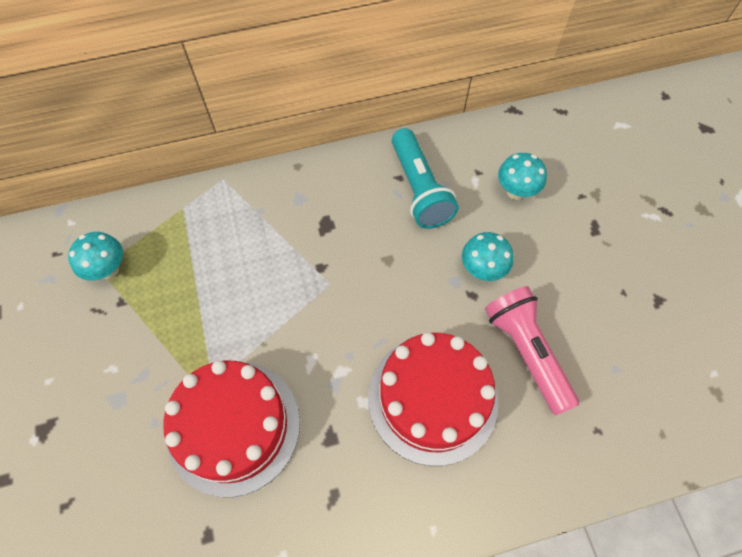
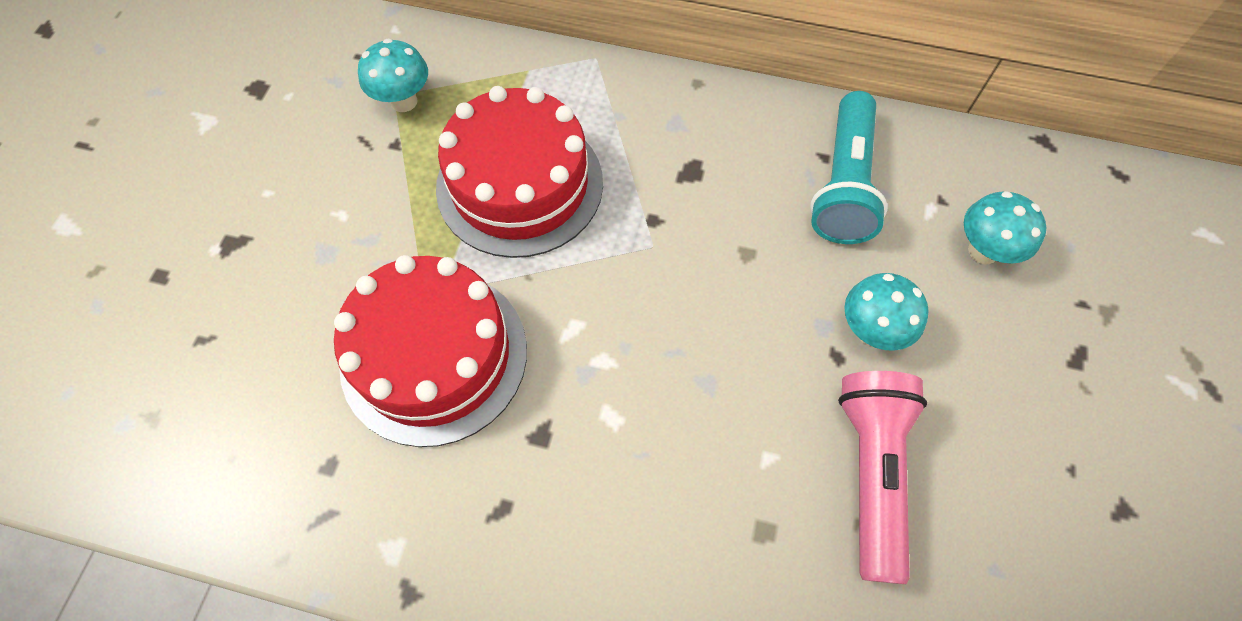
camera: 30 degrees right, 0 degrees up
(432, 398) = (702, 461): red cake -> red cake (520, 184)

